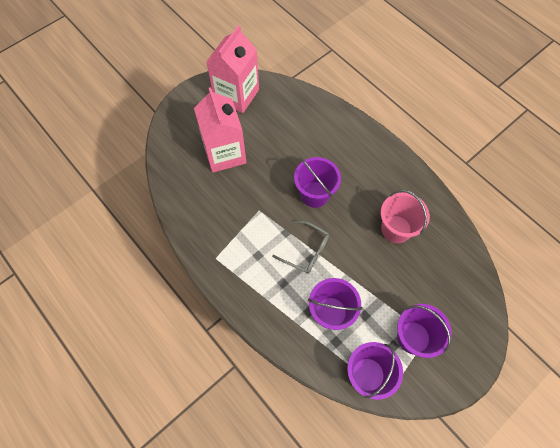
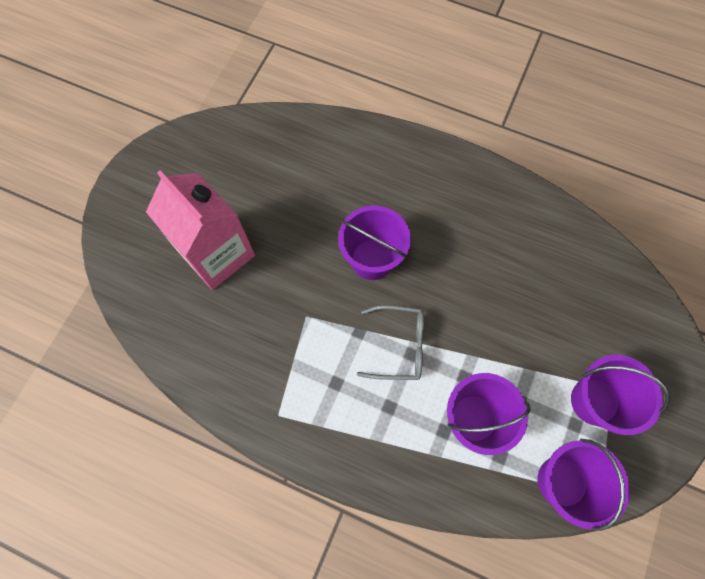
camera: 25 degrees left, 5 degrees up
(236, 95) = (193, 160): pink carton -> none
(396, 229) = (502, 261): pink bucket -> none

